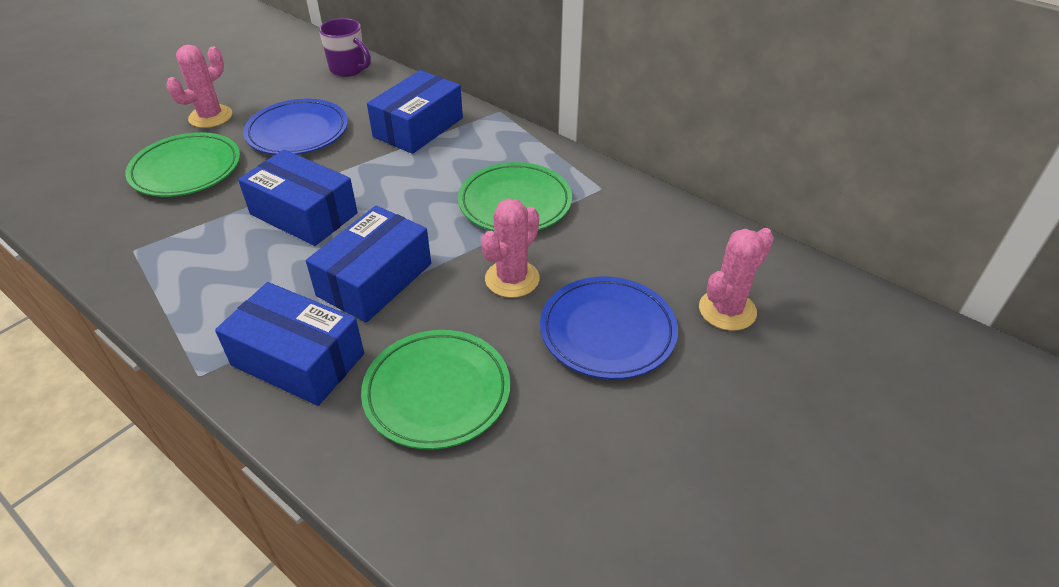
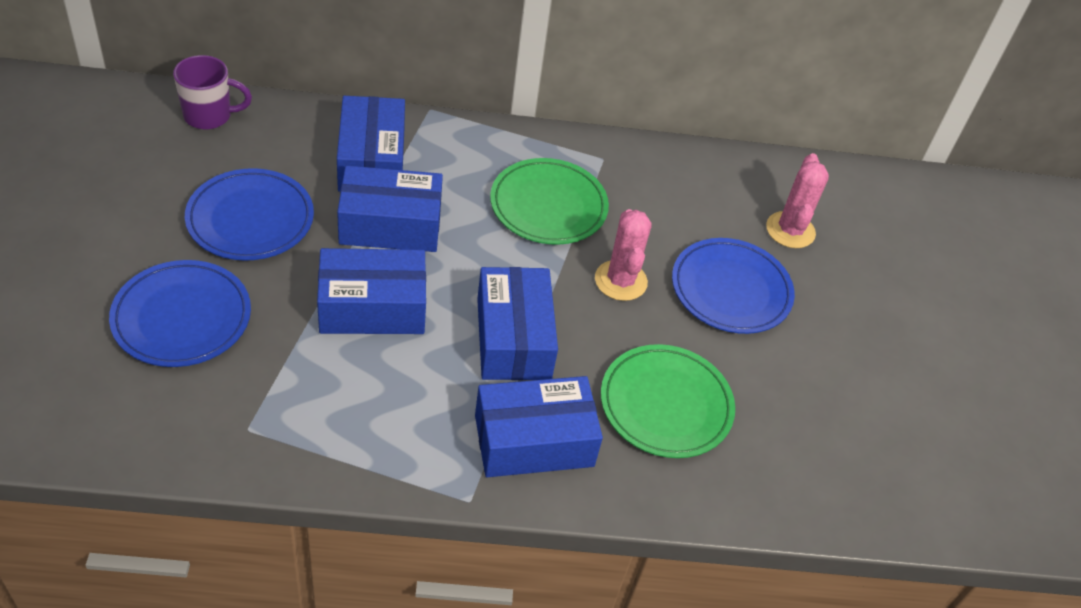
camera: 45 degrees left, 5 degrees up
(186, 169) = (182, 318): green plate -> blue plate
(210, 117) = (122, 242): pink cactus -> none
(381, 169) = (390, 225): none -> blue box

